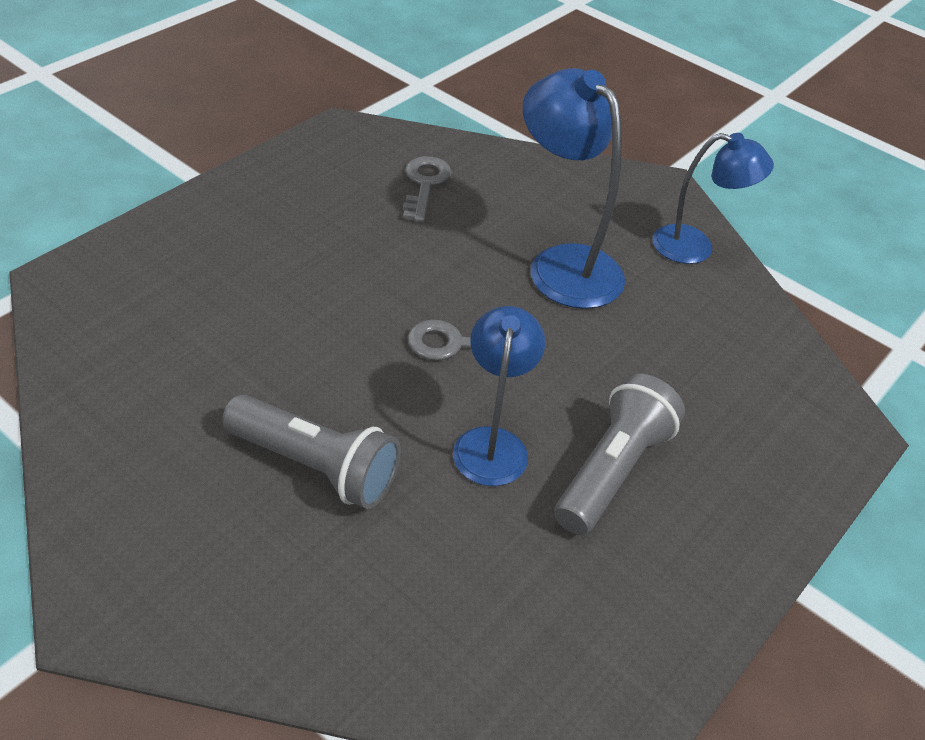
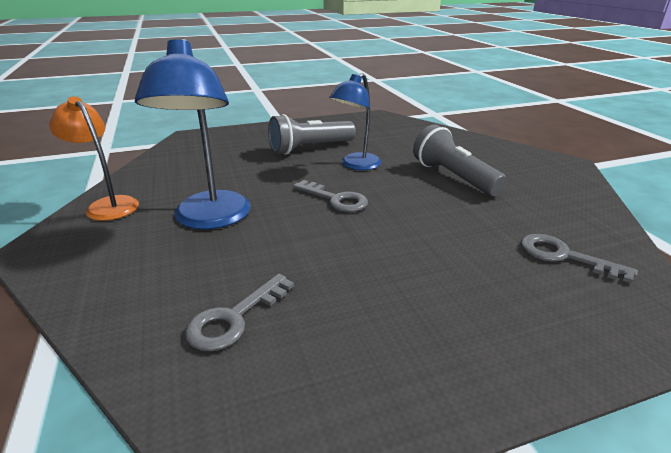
camera: 145 degrees left, 15 degrees down
(146, 337) = (563, 256): none -> grey key
(695, 247) = (108, 205): blue lamp -> orange lamp

